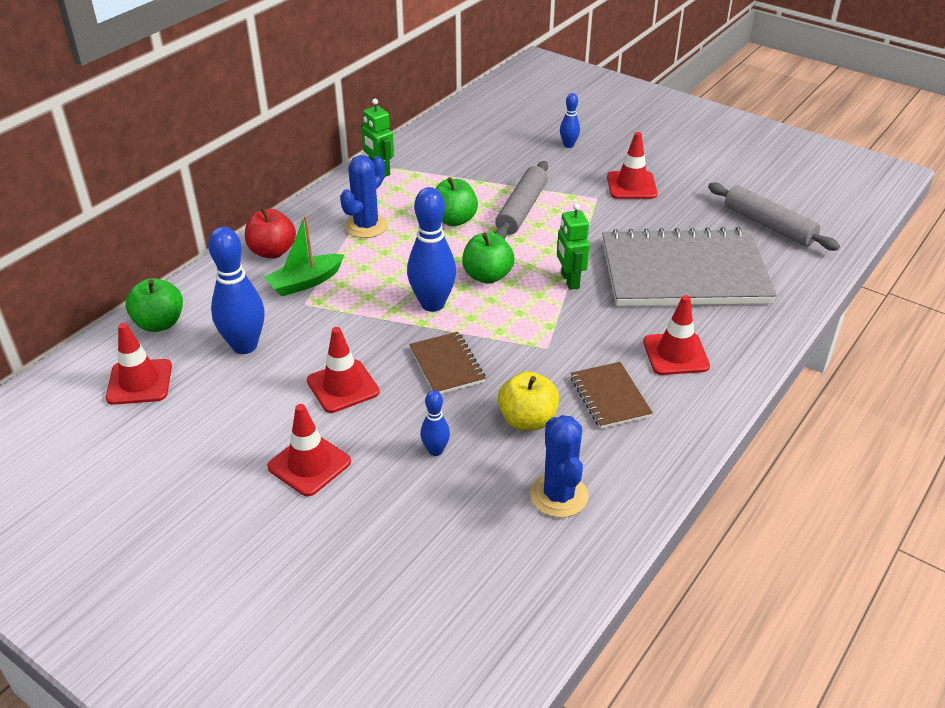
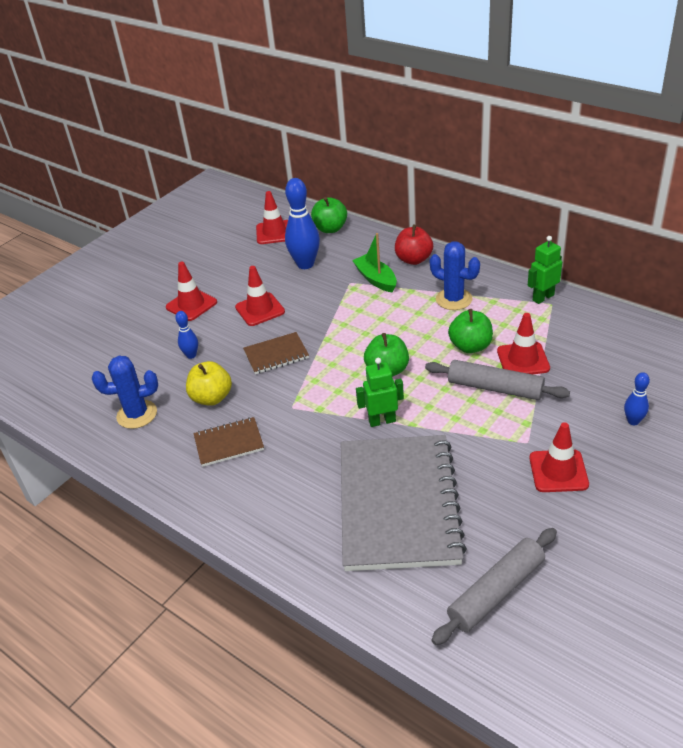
camera: 95 degrees right, 0 degrees up
(432, 304) = (349, 343): blue bowling pin -> none
(675, 354) = (276, 488): red traffic cone -> red traffic cone (523, 359)

